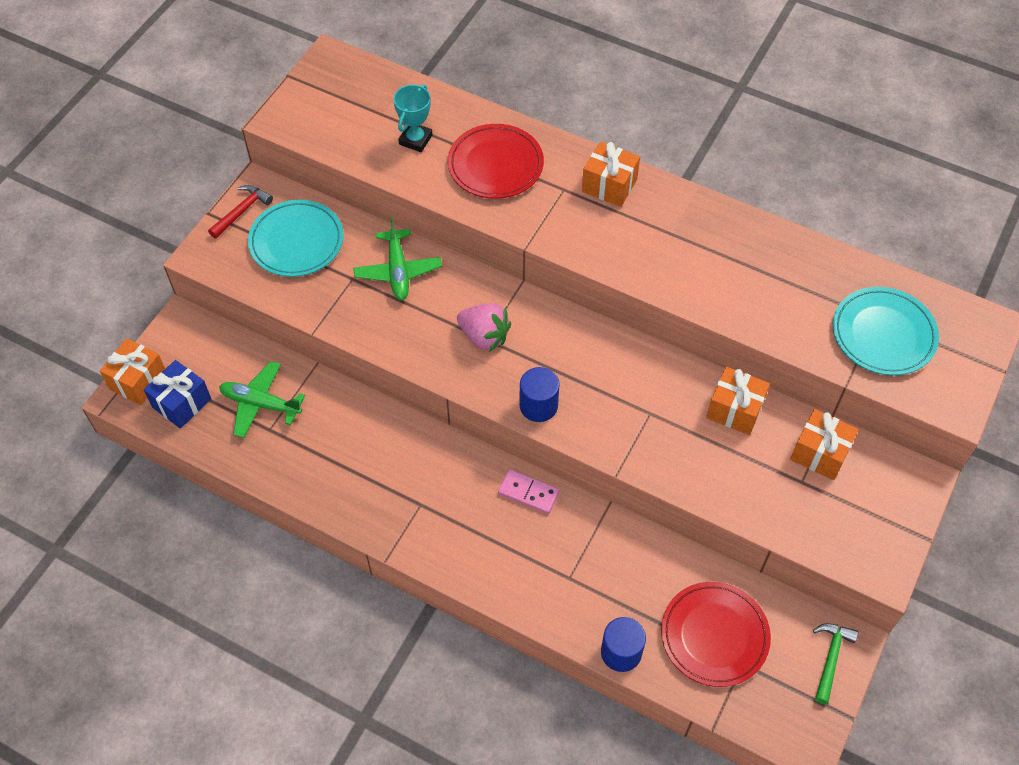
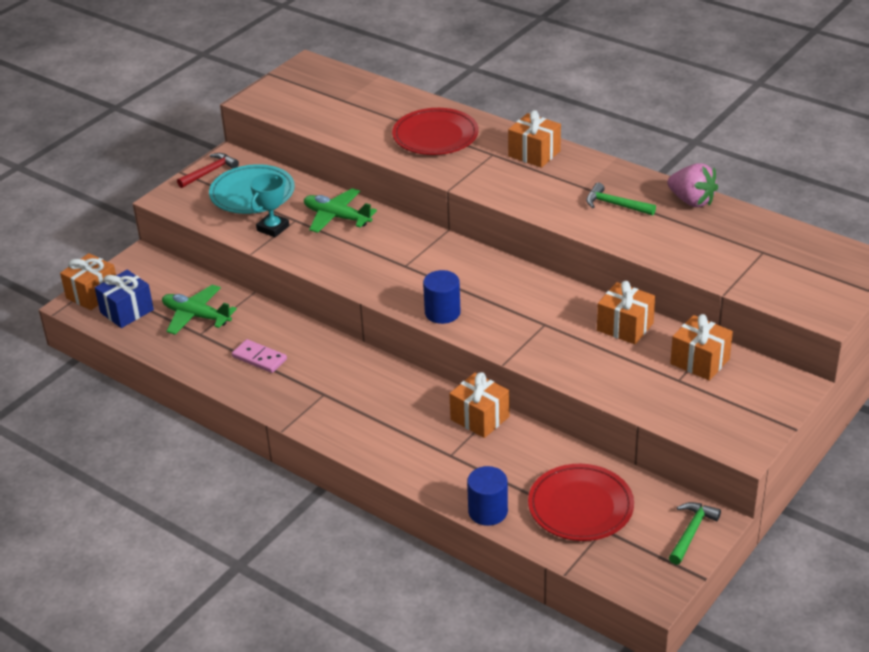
camera: 10 degrees right, 20 degrees down
(398, 271) = (337, 217): green plane -> green plane turned 120 degrees clockwise
(415, 140) = (369, 117): turquoise trophy -> turquoise trophy (273, 228)
(484, 336) = (404, 264): pink strawberry -> pink strawberry (691, 201)
(528, 493) = (425, 393): pink domino -> pink domino (259, 358)
(591, 523) = (480, 418): none -> orange gift
(710, 259) = (615, 205): none -> green hammer
(883, 334) = (766, 262): turquoise plate -> none

